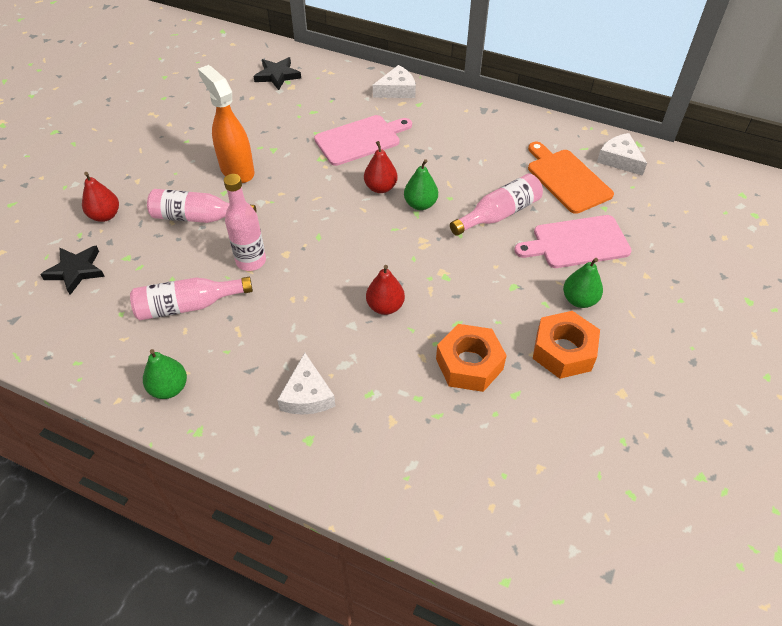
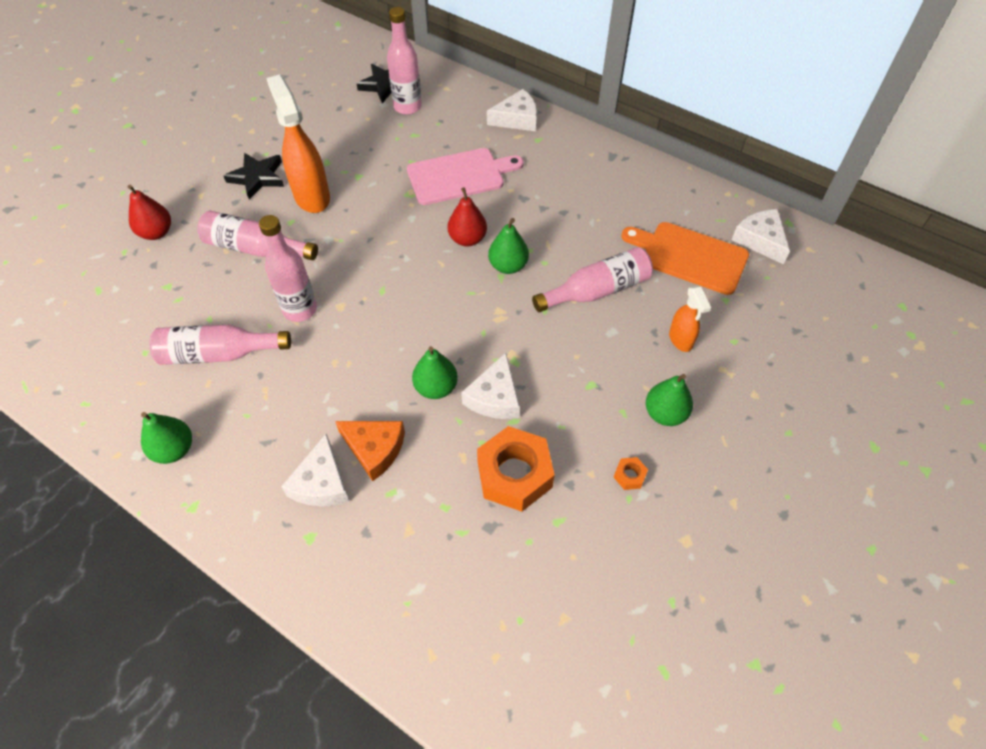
camera: 10 degrees right, 5 degrees up
(76, 271) = (110, 294): black star -> black star (257, 177)
(301, 90) = (407, 107): none -> pink bottle
(346, 362) = (374, 449): none -> orange cheese
(385, 306) = (436, 387): red pear -> green pear
(436, 307) = (494, 397): none -> white cheese
(563, 351) = (629, 476): orange nut -> orange nut, size x0.41
(567, 179) = (689, 256): orange cutting board -> orange cutting board turned 45 degrees counterclockwise
(577, 242) = (680, 340): pink cutting board -> orange spray bottle

